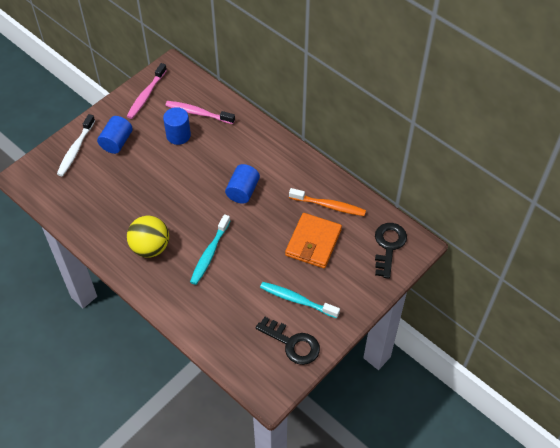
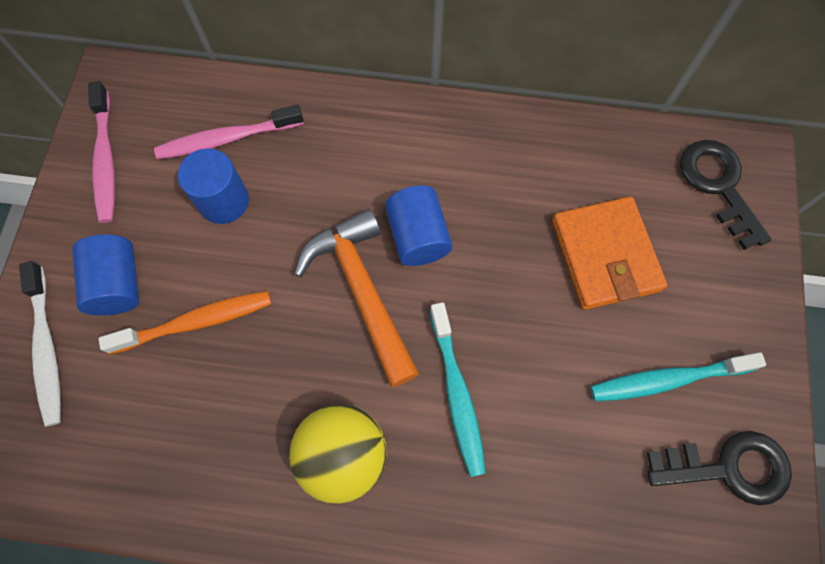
camera: 35 degrees left, 15 degrees up
(204, 197) = (361, 291): none -> orange hammer
(329, 206) = (575, 174): orange toothbrush -> orange toothbrush (196, 322)

